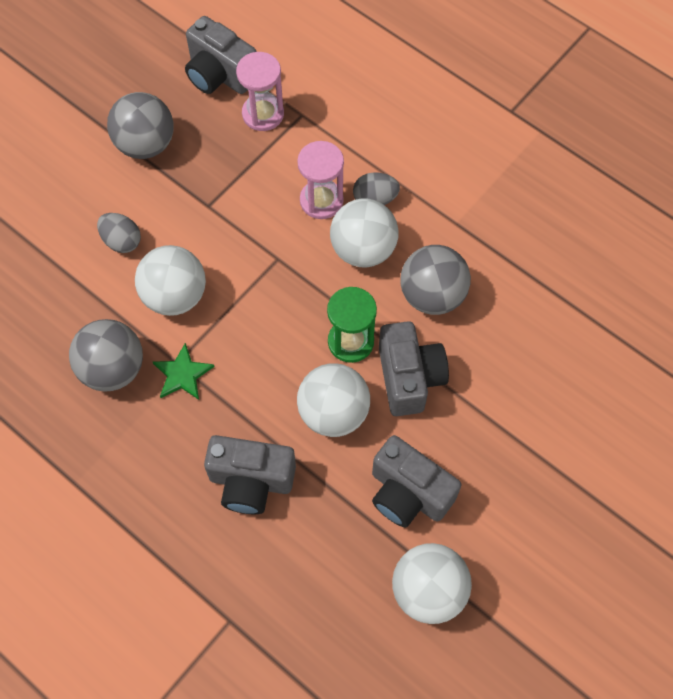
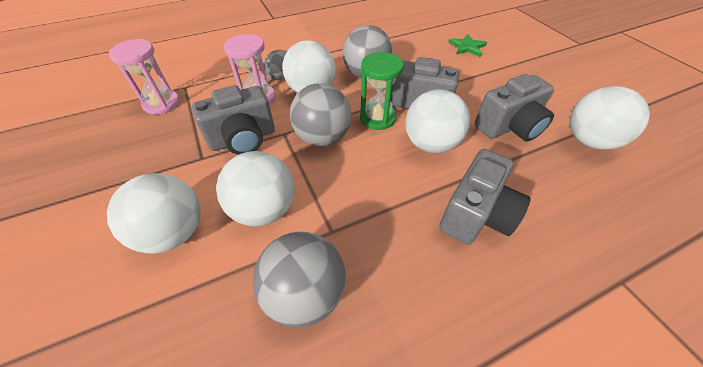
camera: 65 degrees left, 15 degrees down
(122, 241) = (173, 232): grey egg -> white ball
(145, 144) = (101, 179): grey ball -> grey ball (322, 137)
(182, 374) = (347, 231): green star -> green star (467, 47)
(220, 75) = (102, 114): grey camera -> grey camera (243, 139)

